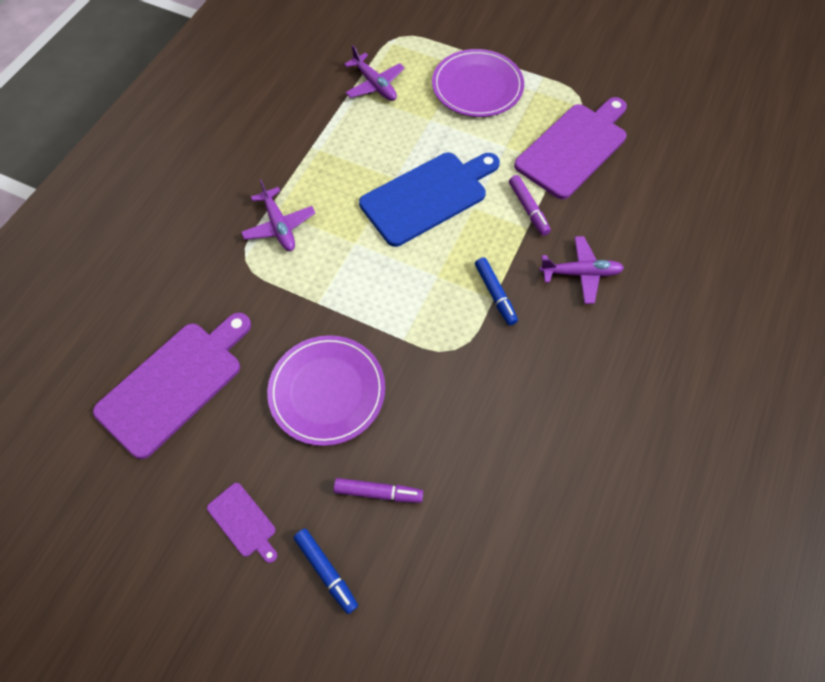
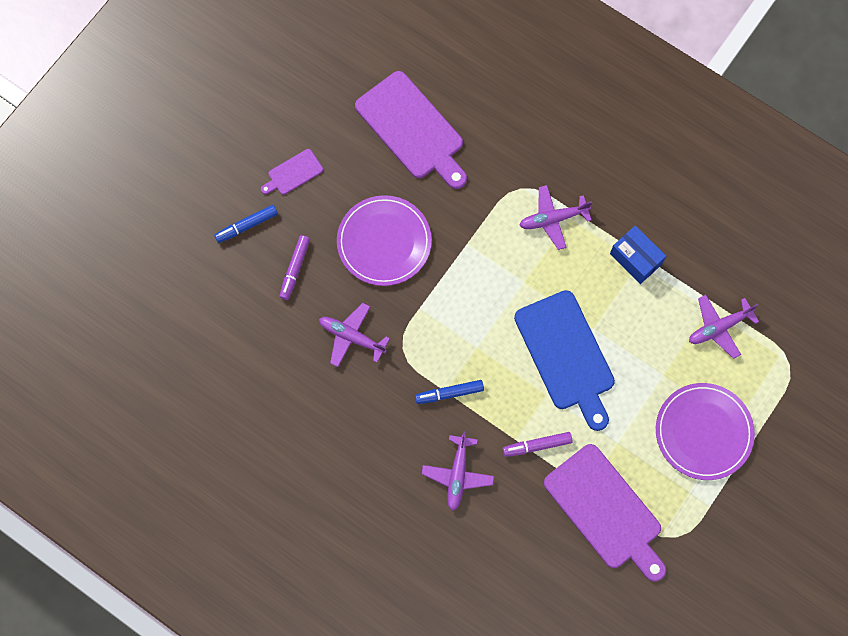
camera: 100 degrees right, 10 degrees up
(315, 152) = (635, 259): none -> blue box
(453, 407) = (351, 337): none -> purple plane

